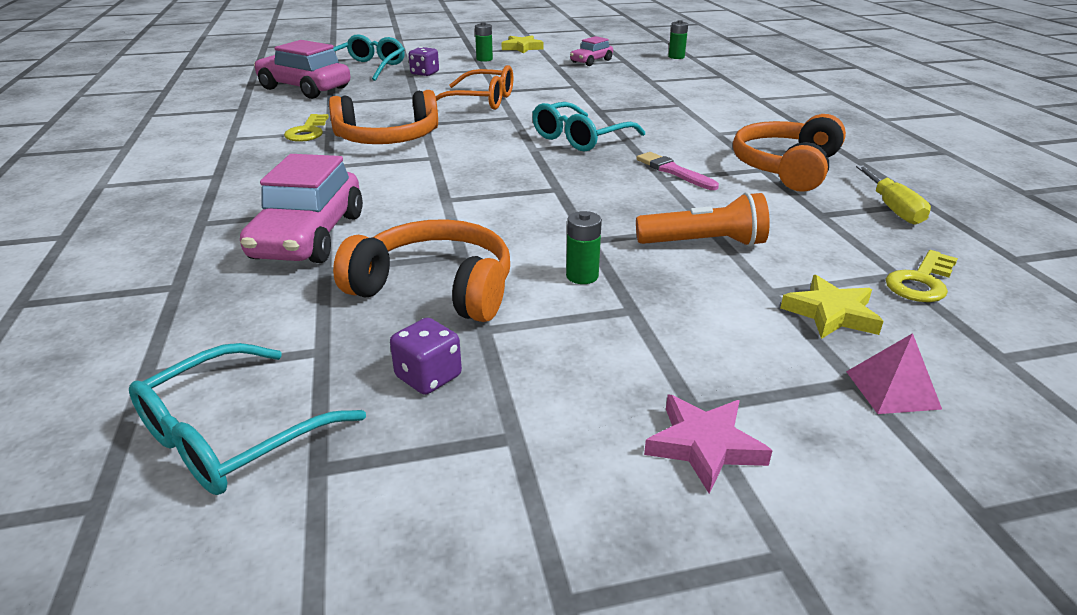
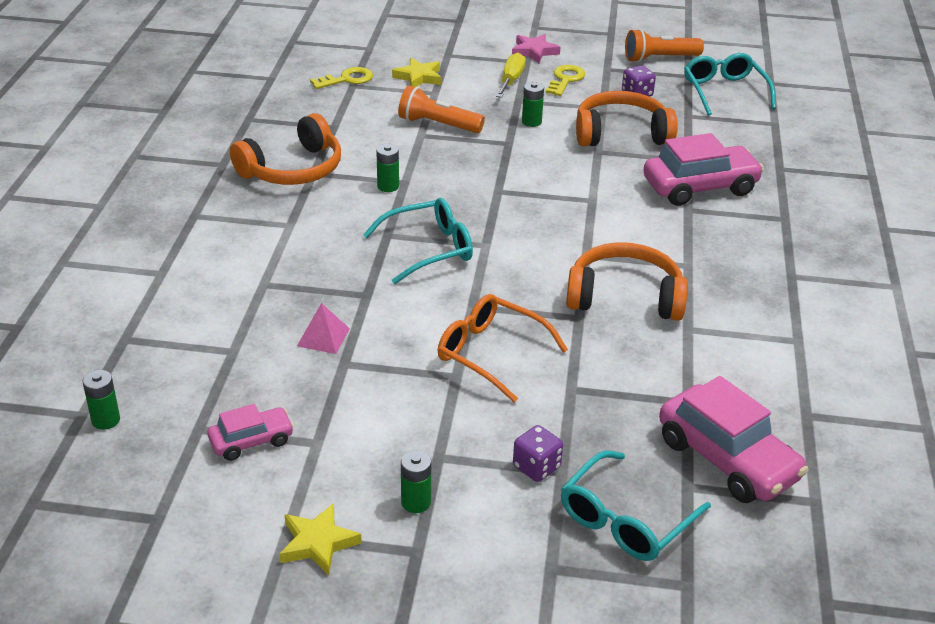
camera: 160 degrees left, 5 degrees up
(233, 435) = (724, 92): turquoise glasses -> turquoise glasses turned 75 degrees counterclockwise
(307, 131) = (712, 333): yellow key -> yellow key (565, 79)
(309, 236) = (700, 187): pink car -> pink car turned 45 degrees clockwise
(395, 516) = (659, 58): none -> orange flashlight
(436, 288) = (621, 133): orange headphones -> orange headphones turned 135 degrees clockwise
(674, 171) = (388, 186): pink brush -> green battery
(892, 390) = (436, 49): pink pyramid -> pink pyramid (323, 337)
(893, 208) = (279, 119): yellow screwdriver -> yellow screwdriver (511, 80)

